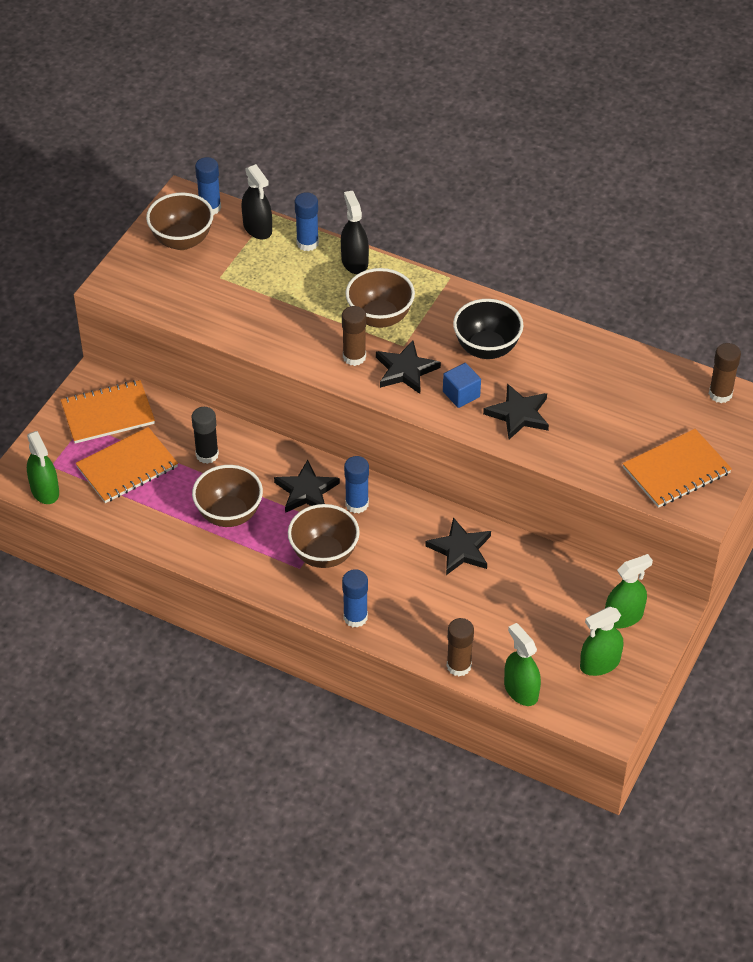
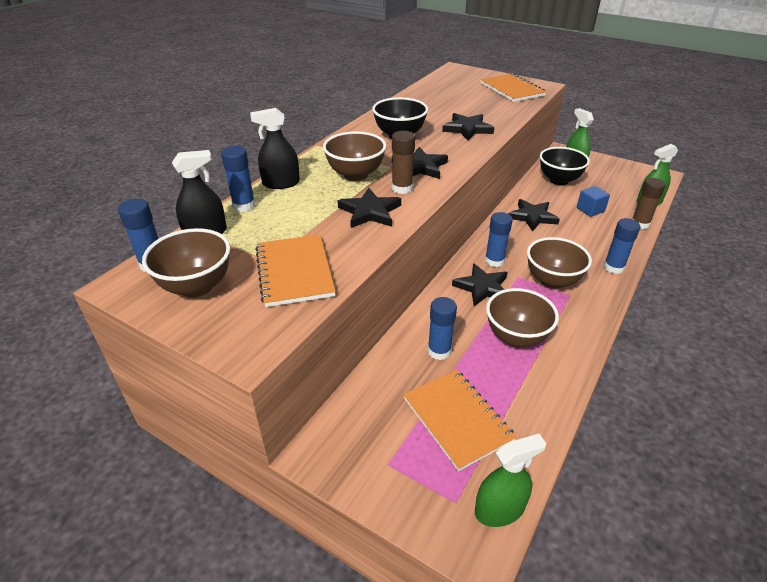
camera: 85 degrees left, 10 degrees down
(108, 414) = (372, 438): orange notebook -> orange notebook (294, 271)
(207, 455) = (439, 351): black glue stick -> blue glue stick
(304, 335) = (370, 212): none -> black star
(461, 394) = (447, 147): blue cube -> blue cube (590, 210)
(569, 591) = (559, 180): none -> black bowl
(600, 664) = (614, 175): green spray bottle -> none
(720, 394) = (447, 75): brown glue stick -> none

